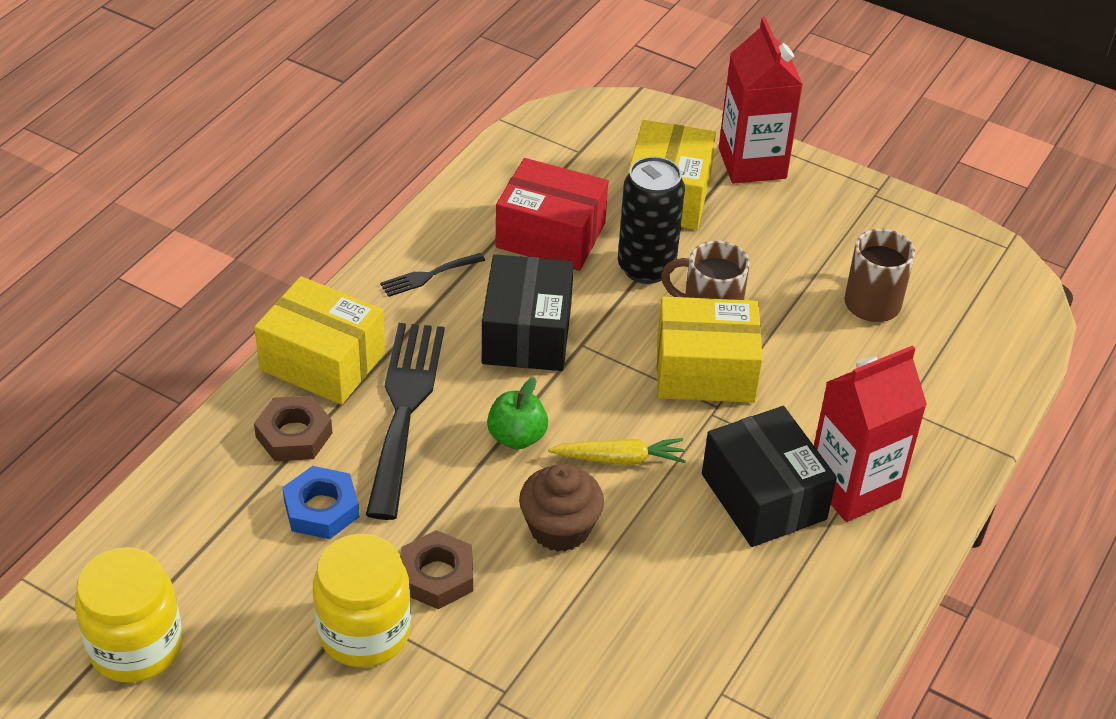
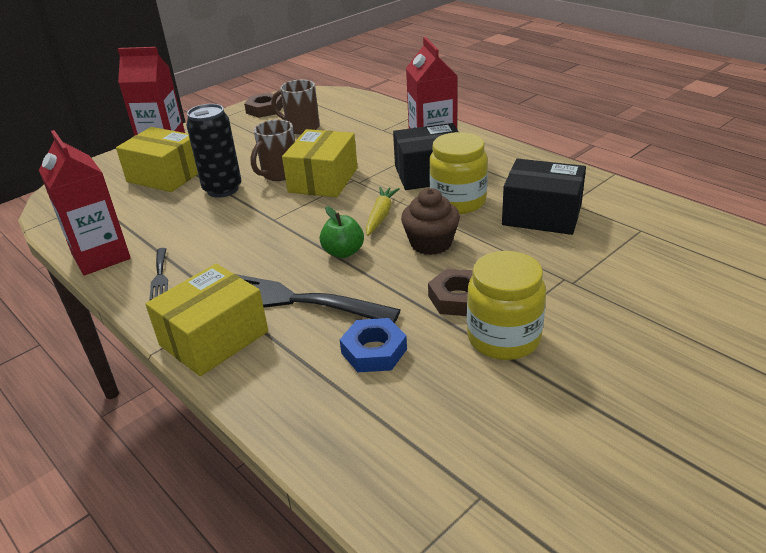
camera: 70 degrees left, 10 degrees down
(136, 646) = (497, 483): yellow jar -> yellow jar (458, 202)
(294, 435) = (287, 361): brown nut -> brown nut (264, 109)
(457, 209) = (101, 256): none -> red carton
(527, 334) = (250, 239): black box -> black box (542, 215)
(550, 235) = (163, 220): red box -> none

